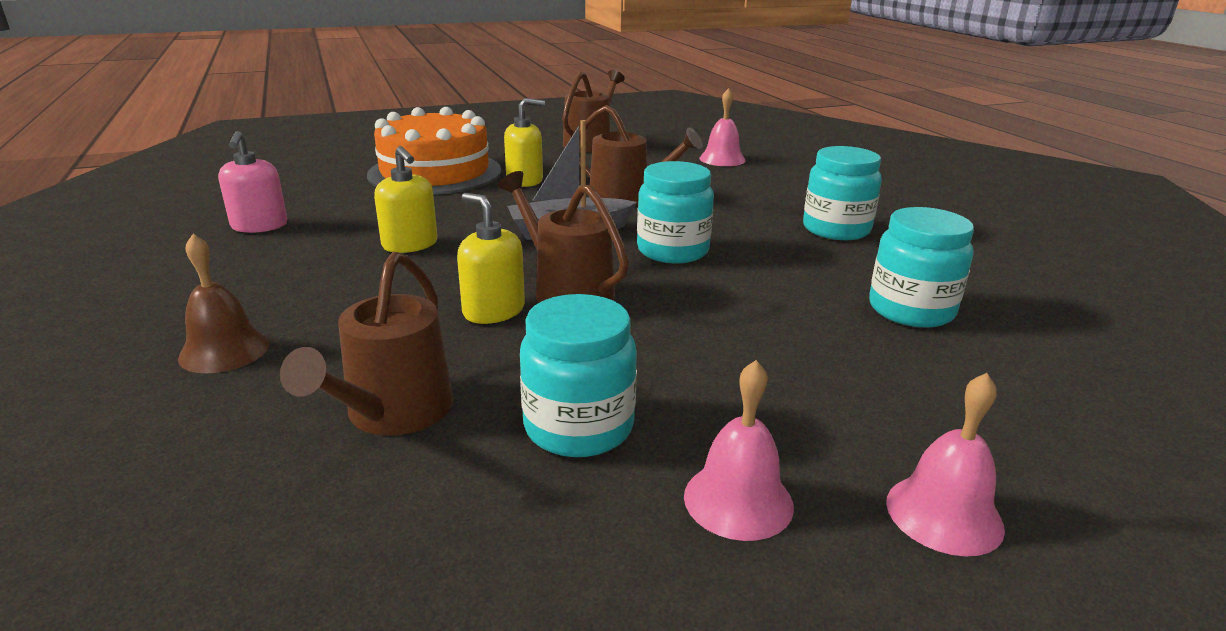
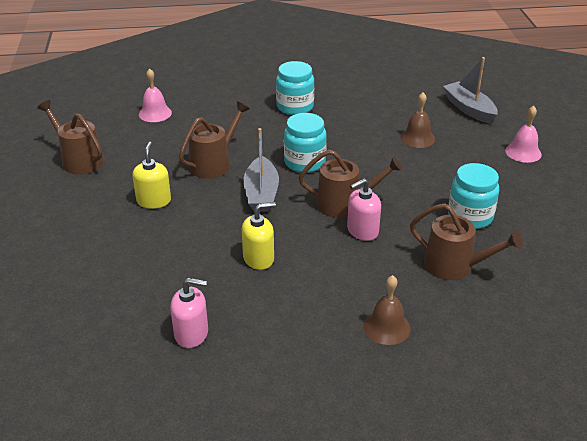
camera: 75 degrees left, 10 degrees up
(435, 172) = (108, 243): orange cake -> none
(493, 311) = (362, 231): yellow soap dispenser -> pink soap dispenser
(567, 290) = (344, 204): brown watering can -> brown watering can turned 150 degrees counterclockwise
(738, 500) = (515, 189): pink bell -> none
(851, 345) = (417, 138): none -> brown bell
(911, 310) = (390, 115): turquoise jar -> none
(1069, 408) = (469, 109): none -> grey boat

